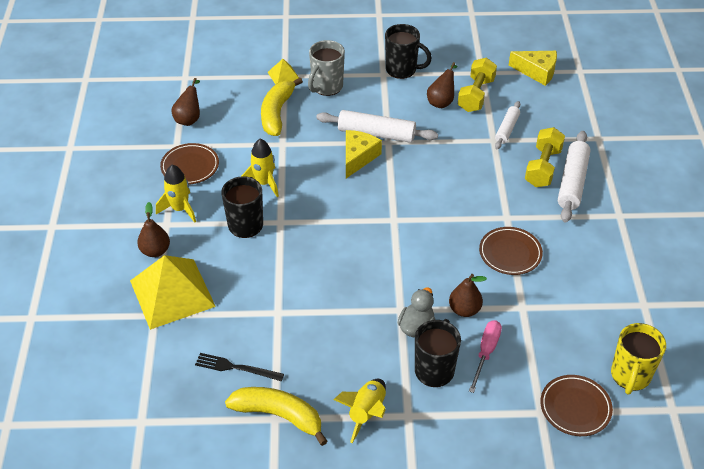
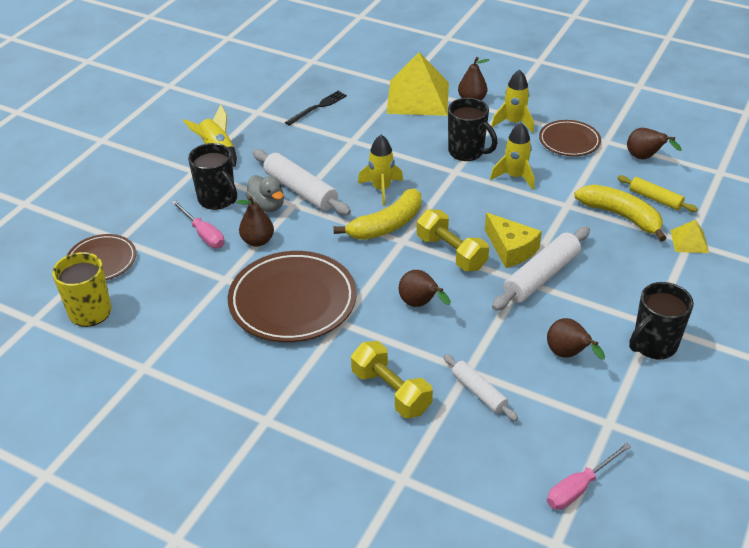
camera: 120 degrees right, 5 degrees down
(243, 101) = (655, 199): none -> yellow rolling pin
(279, 415) = (257, 114): yellow banana -> yellow banana (387, 225)
(326, 87) = (650, 267): grey mug -> none
(338, 259) = (381, 189): none -> yellow rocket
(454, 183) = (420, 304): none -> brown pear
(476, 95) = (563, 394): yellow dumbbell -> yellow dumbbell (451, 253)
(510, 253) = (292, 301): brown plate -> brown plate, size x1.75
(537, 72) = (579, 487): yellow cheese -> pink screwdriver
(572, 182) = (348, 406): white rolling pin -> white rolling pin (301, 190)

